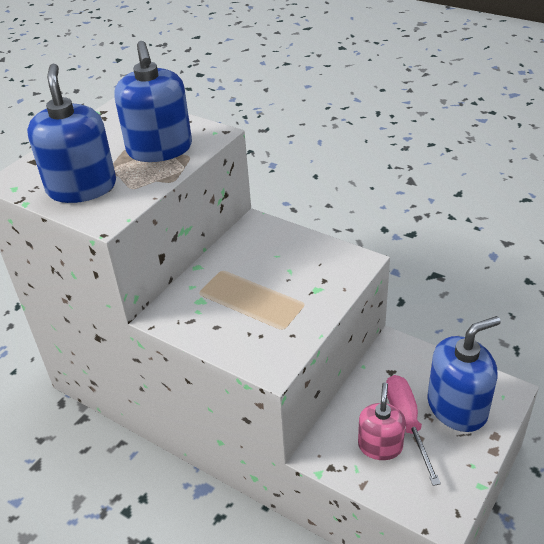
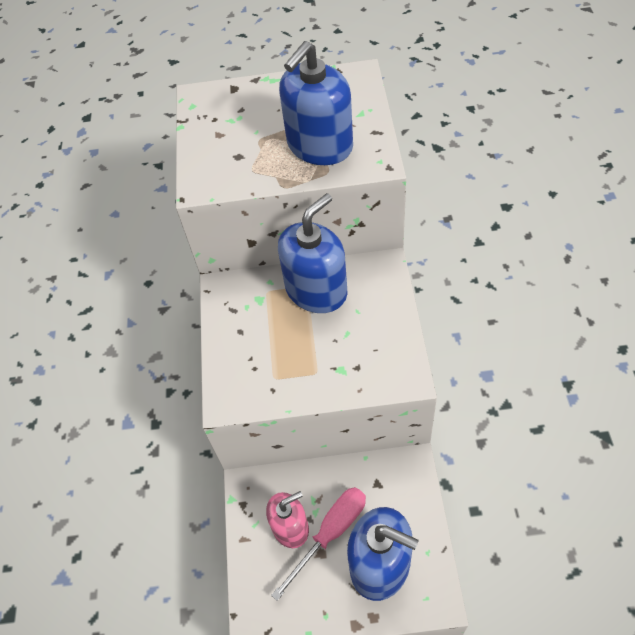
camera: 55 degrees right, 15 degrees up
(82, 187) = (226, 141): blue soap dispenser -> blue soap dispenser (316, 290)

